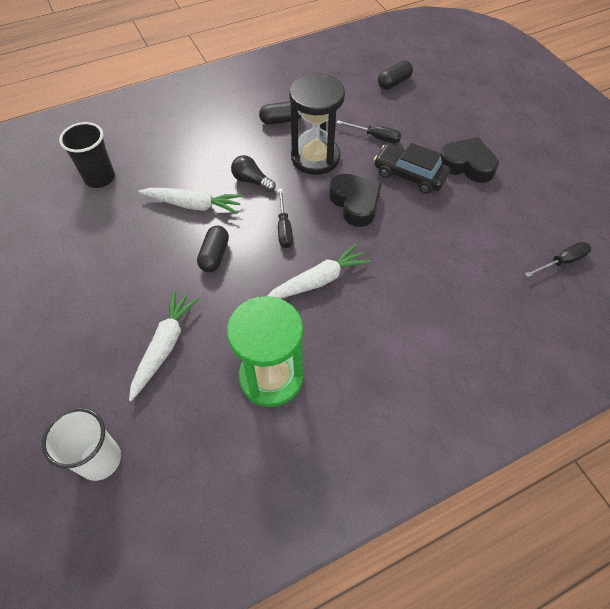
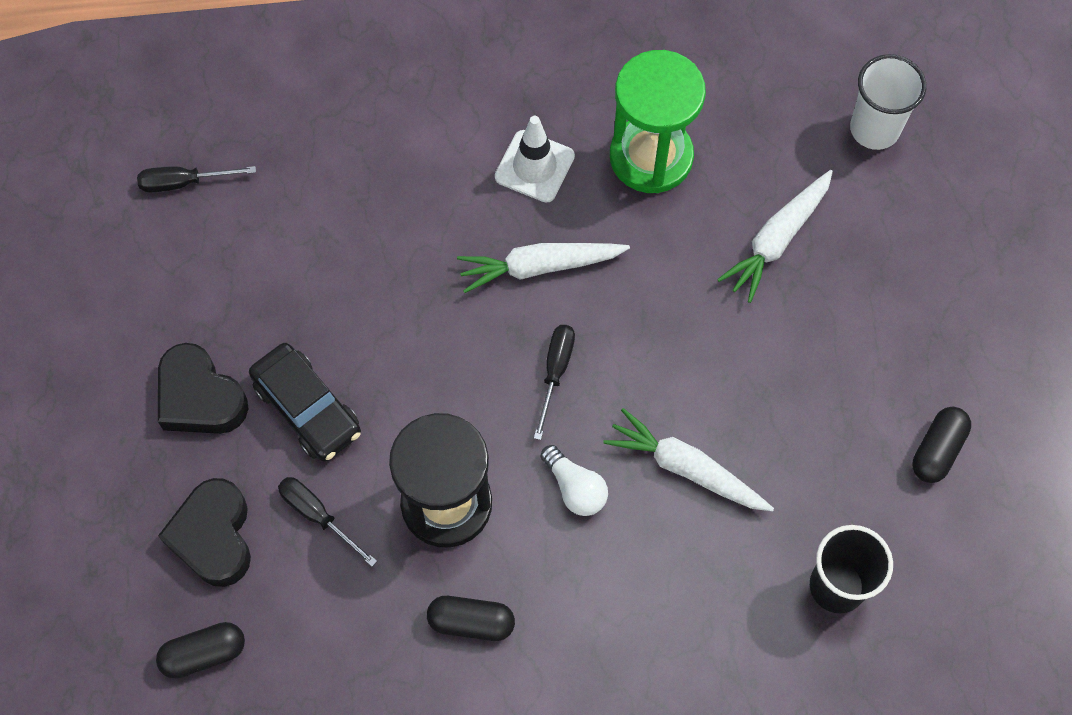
camera: 160 degrees left, 10 degrees up
(214, 255) = (676, 359): black capsule -> black capsule (937, 450)
(251, 181) = (575, 488): black light bulb -> white light bulb
(350, 343) = (534, 166): none -> white traffic cone
(355, 203) = (424, 382): black heart -> black heart (213, 536)

